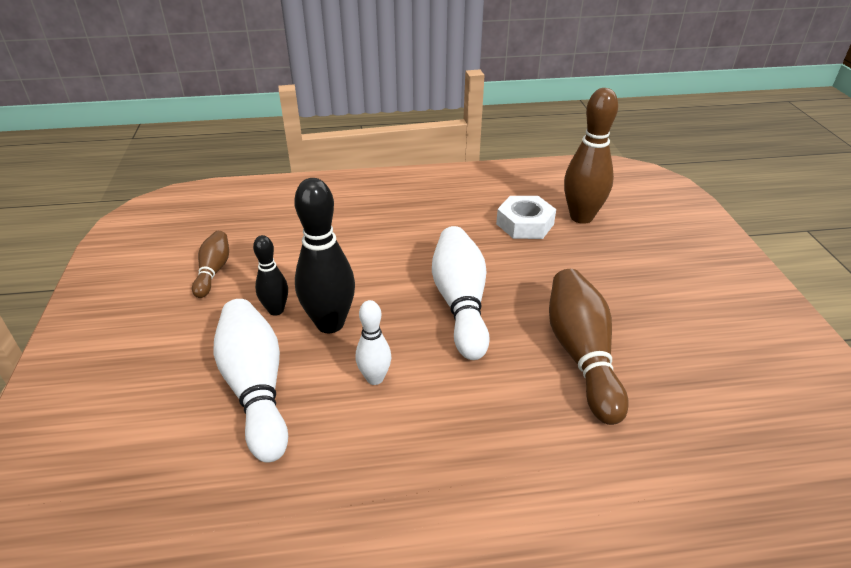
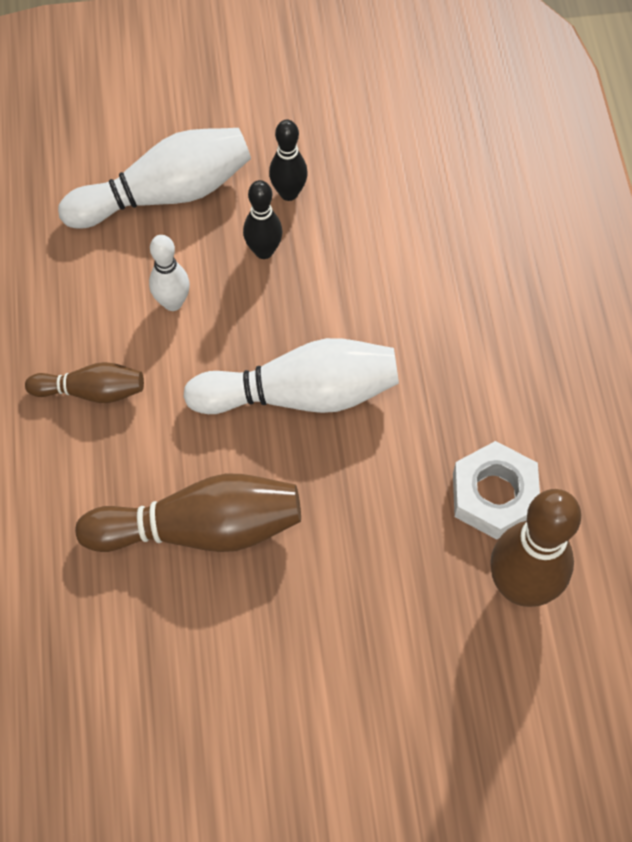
camera: 90 degrees right, 25 degrees up
(213, 271) = (363, 116): brown bowling pin -> brown bowling pin (91, 391)
(330, 323) = (264, 251): black bowling pin -> black bowling pin, size x0.56

